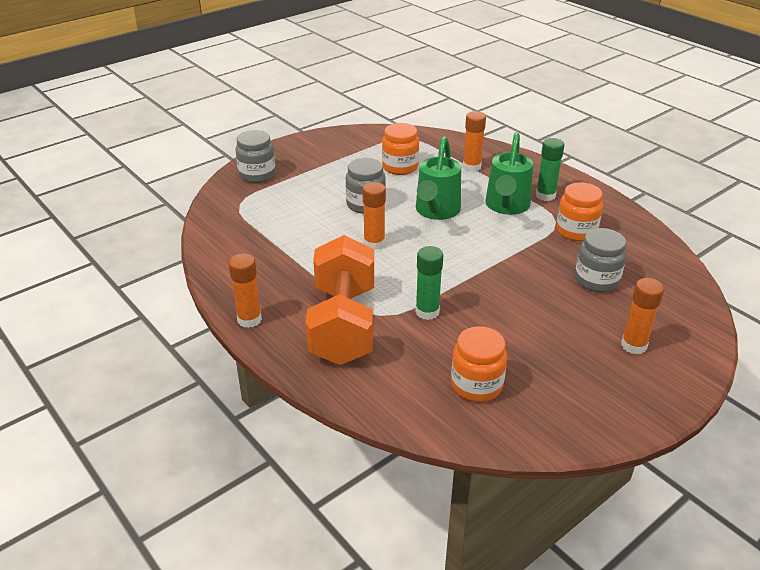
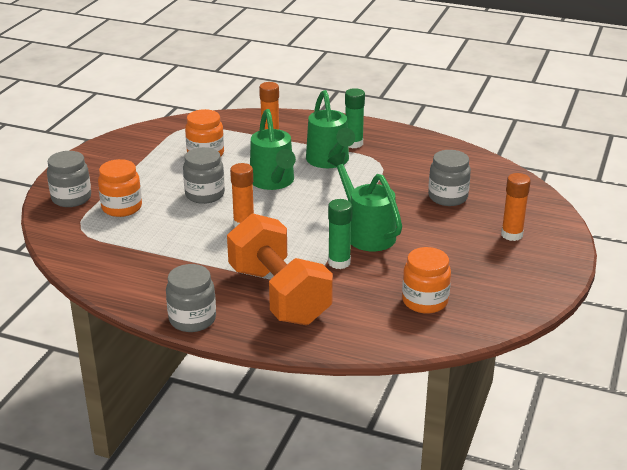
camera: 30 degrees left, 5 degrees down
(249, 319) = (192, 319): orange glue stick -> grey jar
(480, 290) = (366, 233): none -> green watering can
(576, 231) = (401, 165): orange jar -> orange jar (122, 207)

